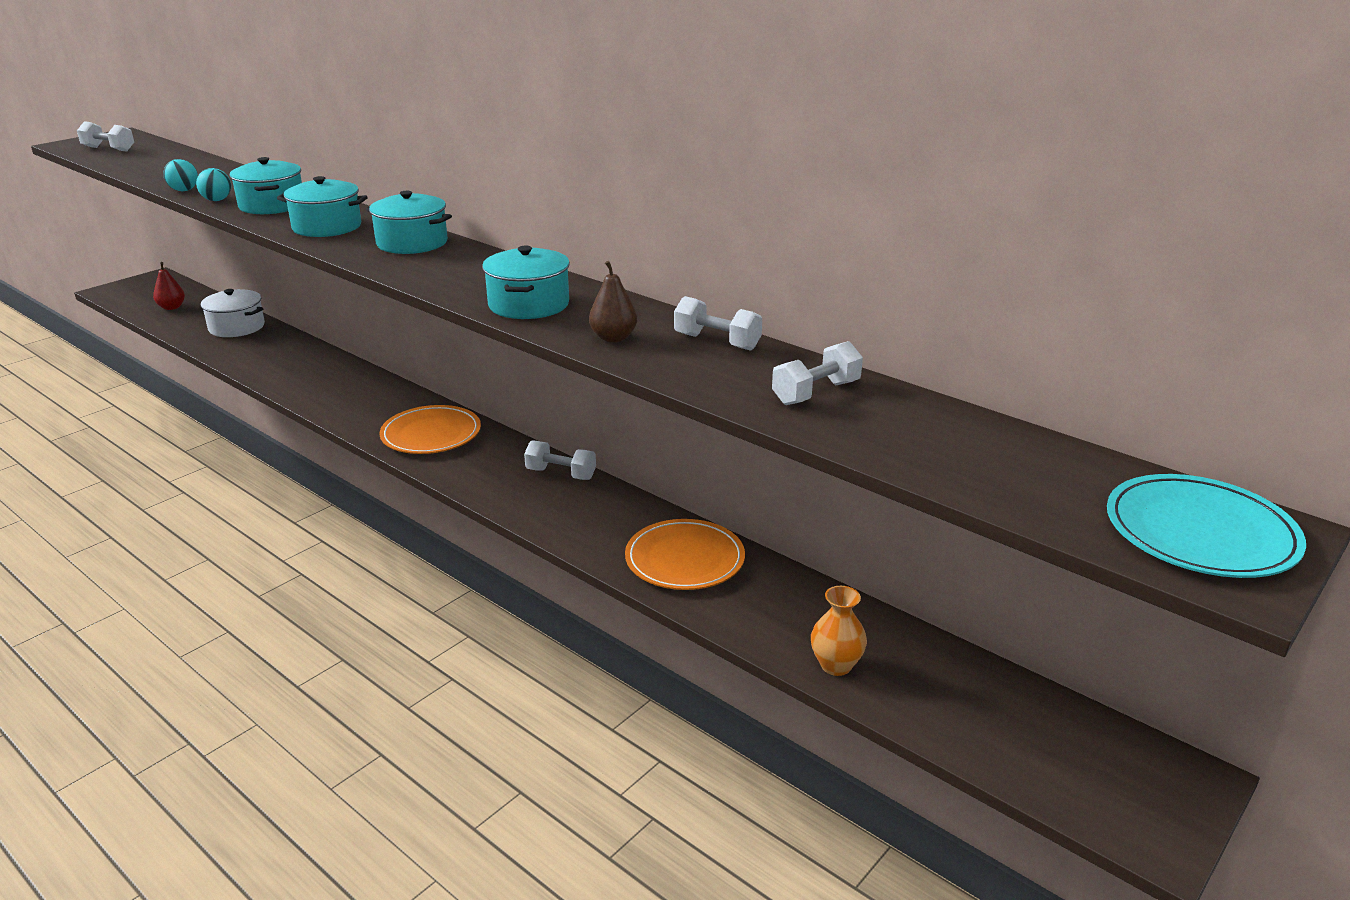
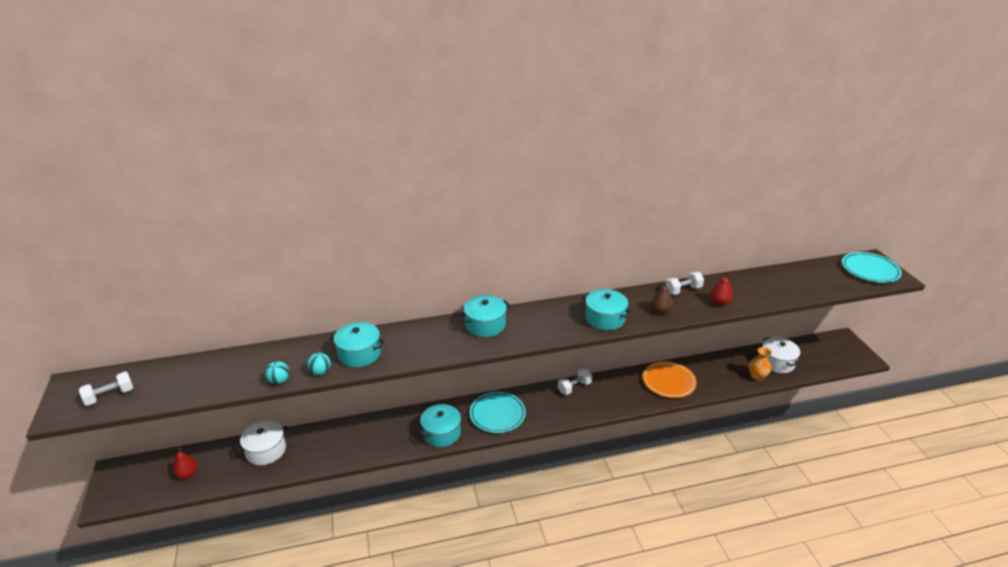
camera: 55 degrees left, 5 degrees up
(327, 227) = (426, 344): turquoise pot -> turquoise pot (441, 433)
(431, 434) = (497, 414): orange plate -> turquoise plate
(722, 380) = (719, 302): none -> red pear
(816, 393) = (743, 289): white dumbbell -> none
(926, 683) = (777, 362): none -> white pot

